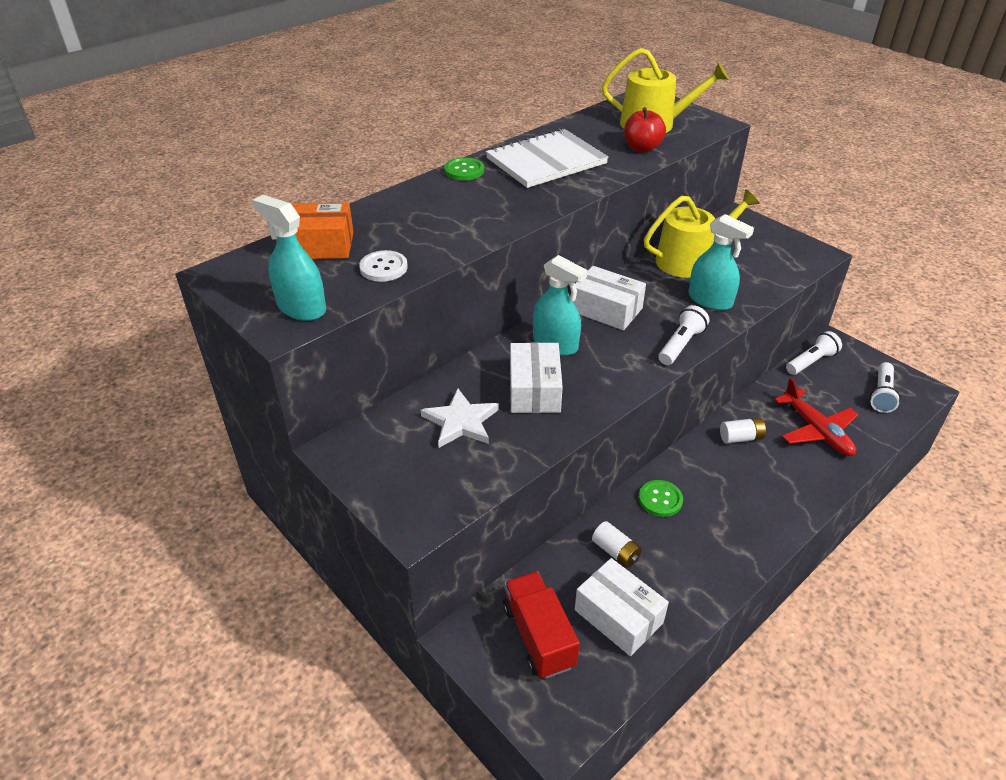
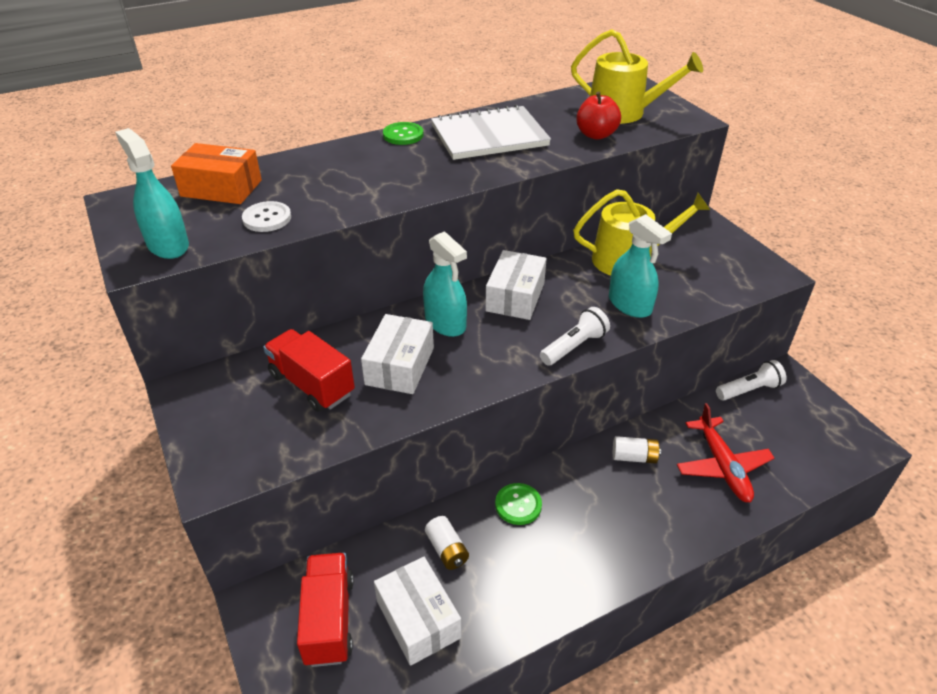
camera: 15 degrees right, 0 degrees up
(461, 421) = (312, 384): white star -> red truck
(606, 310) = (515, 297): white box -> white box turned 60 degrees clockwise
(881, 395) = (815, 441): white flashlight -> none

